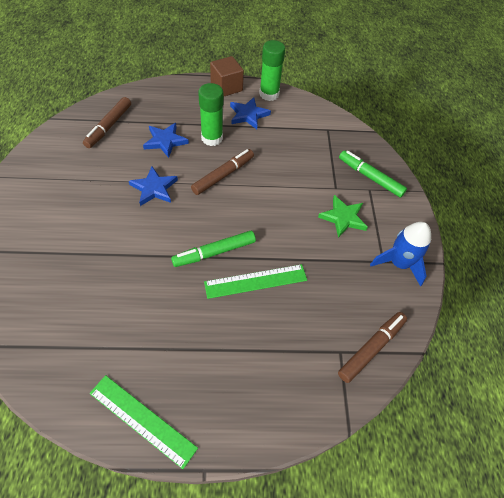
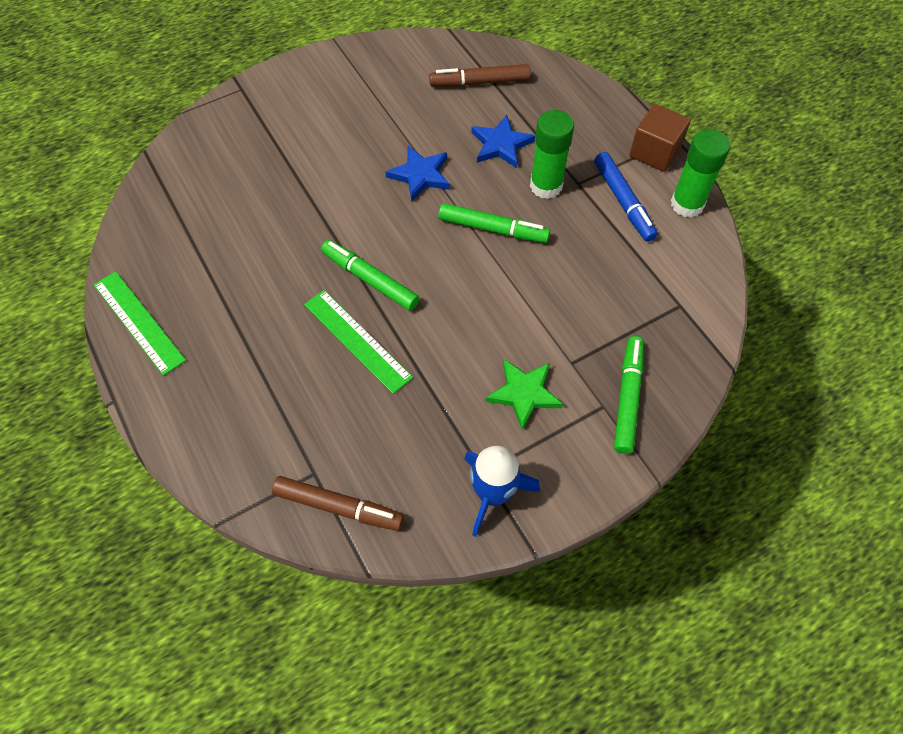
camera: 65 degrees right, 5 degrees up
(142, 420) = (139, 322): green ruler -> green ruler turned 45 degrees counterclockwise
(223, 175) = (493, 229): brown marker -> green marker
(248, 115) = (623, 202): blue star -> blue marker

